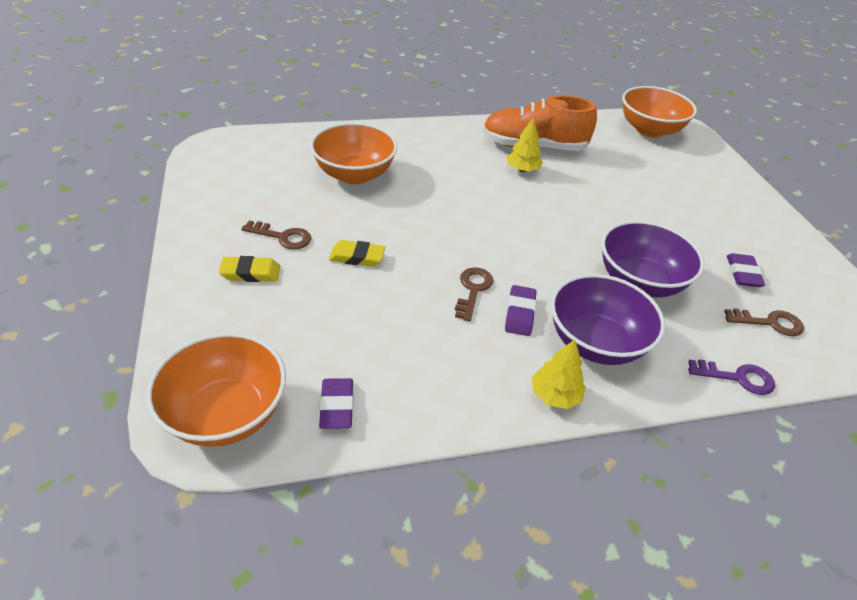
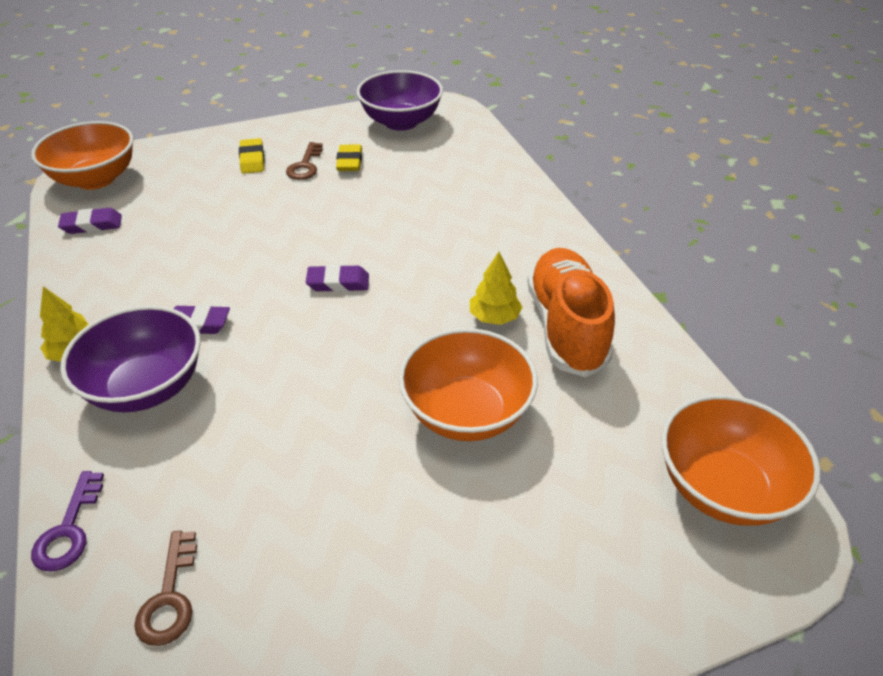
camera: 85 degrees right, 0 degrees up
(354, 174) = (425, 188): orange bowl -> orange bowl (466, 412)
(357, 257) = (281, 209): yellow eraser -> yellow eraser (349, 162)
(473, 290) = (235, 288): brown key -> none
(639, 282) = (258, 437): purple bowl -> purple bowl (401, 122)
(742, 273) = (288, 580): purple eraser -> purple eraser (338, 283)

